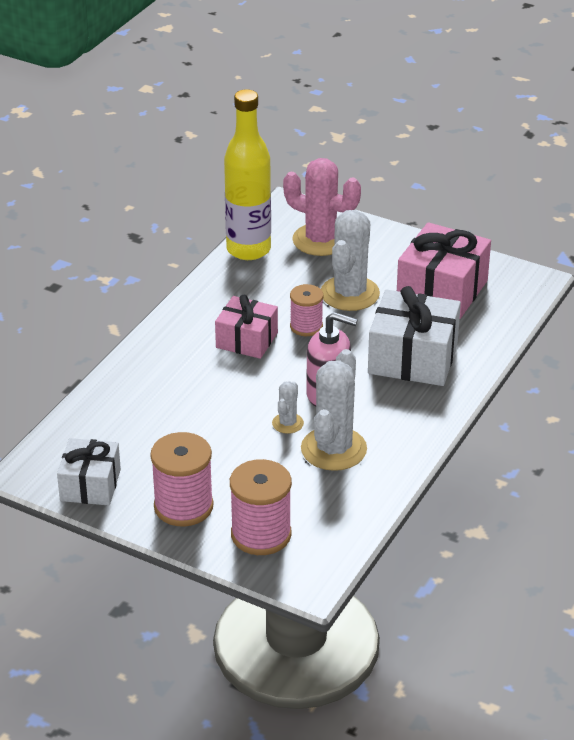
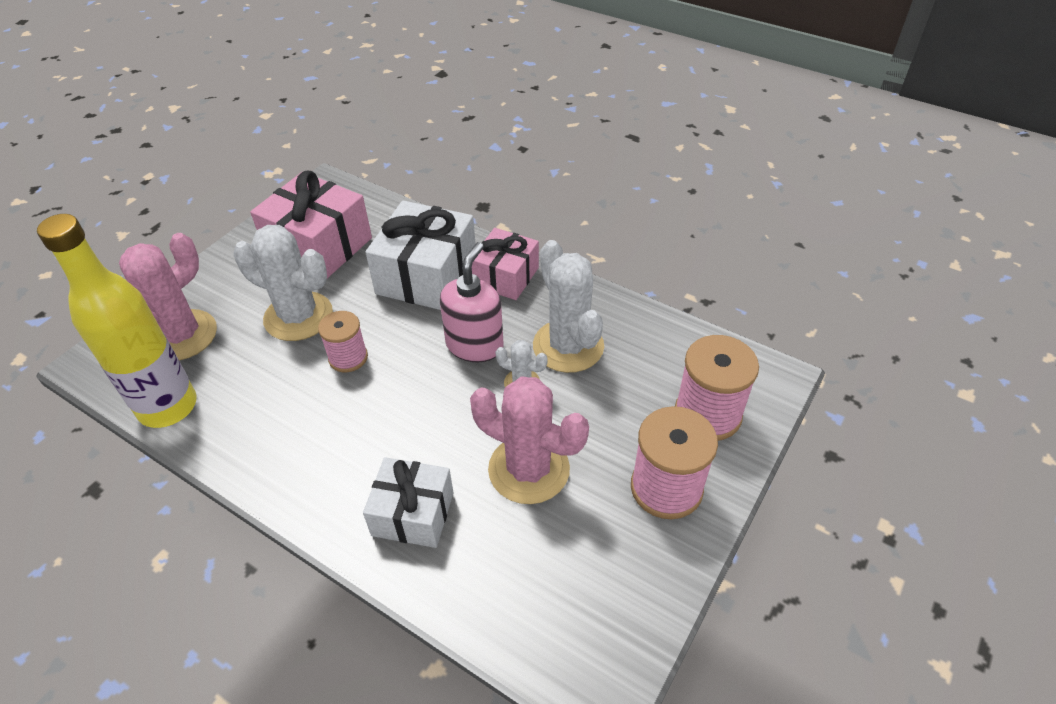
camera: 85 degrees left, 10 degrees up
(90, 485) = (630, 597): white gift -> white gift (413, 513)
(199, 431) = (529, 469): none -> pink cactus
(246, 340) = (359, 415): pink gift -> pink gift (506, 277)
(333, 449) = (568, 346): white cactus -> white cactus turned 45 degrees clockwise

